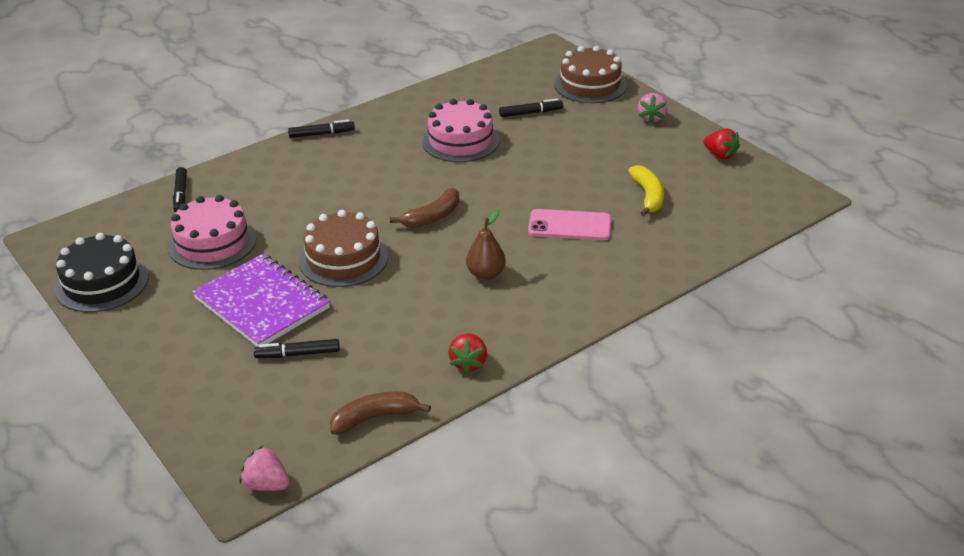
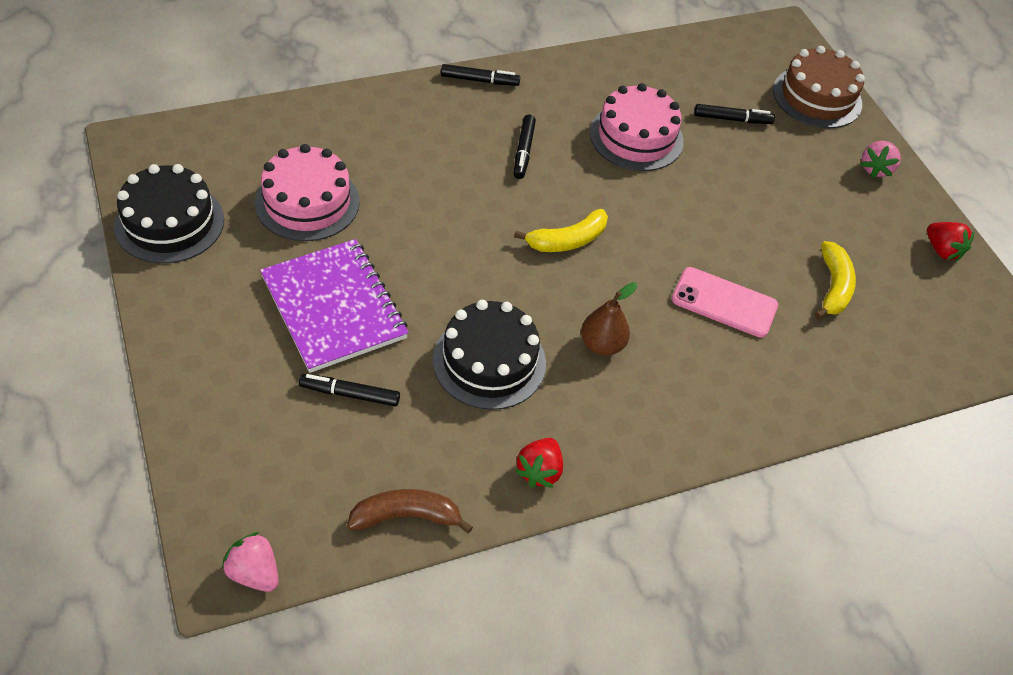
camera: 10 degrees right, 15 degrees up
(181, 195) = (295, 123): black marker -> black marker (524, 151)
(343, 259) = (446, 271): brown cake -> none
(401, 306) = (489, 361): none -> black cake
(432, 217) = (567, 240): brown banana -> yellow banana

